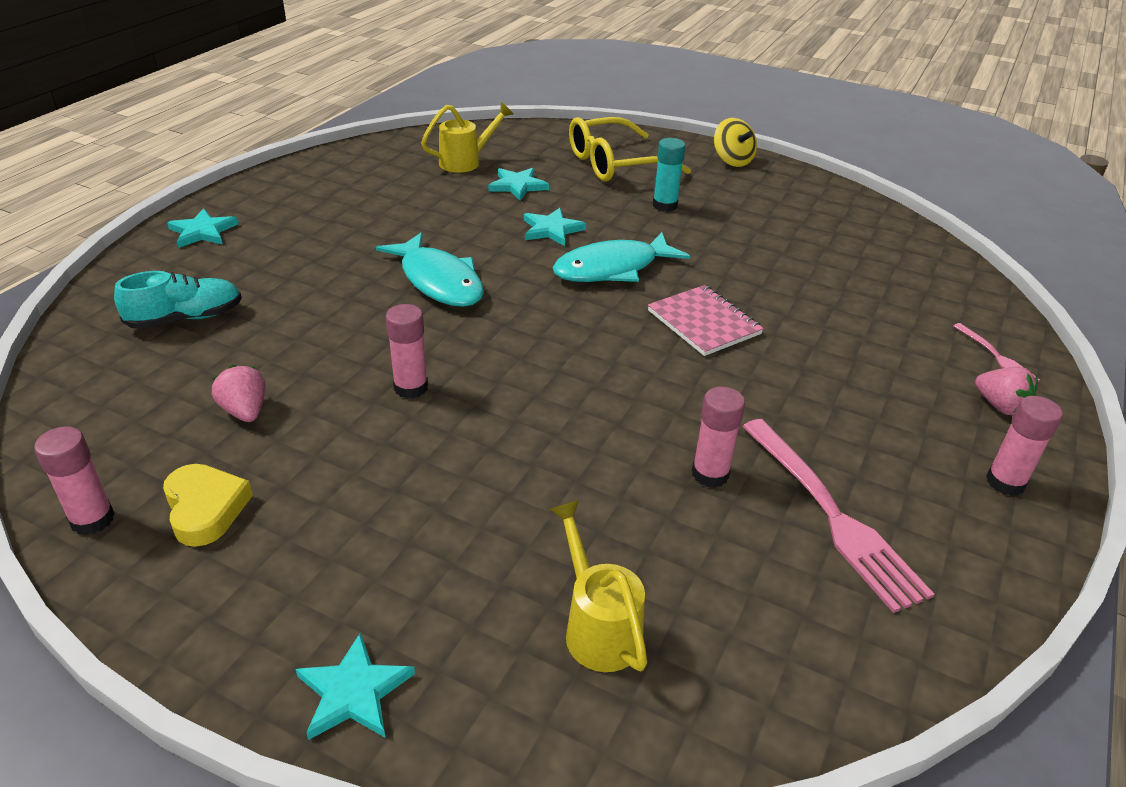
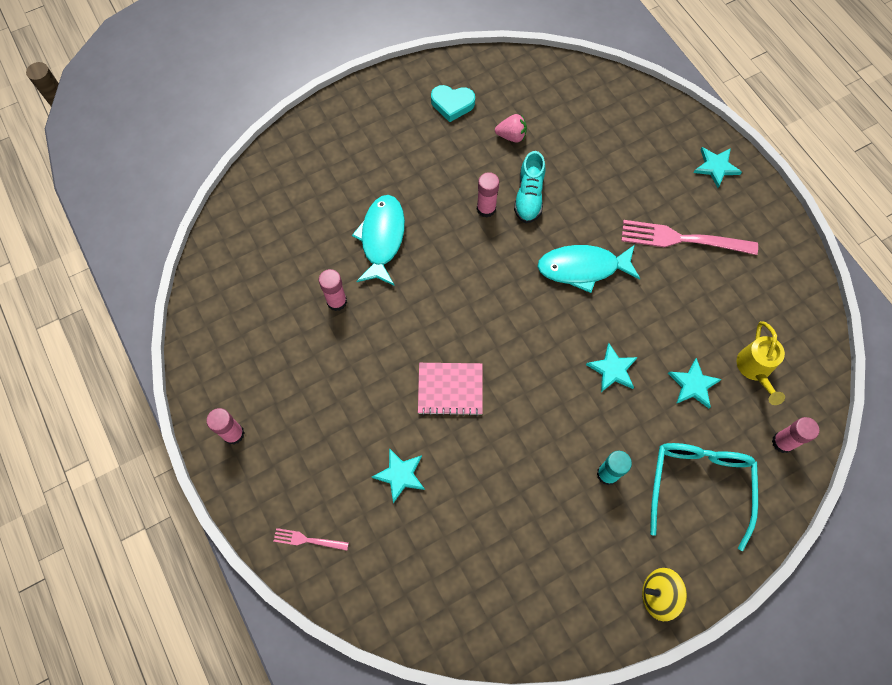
camera: 125 degrees right, 30 degrees up
(92, 519) = (471, 68): pink glue stick -> pink glue stick (782, 442)
(185, 318) = (613, 134): turquoise shoe -> turquoise shoe (529, 196)
(205, 509) = (452, 104): yellow heart -> turquoise heart
(354, 692) = (327, 121): turquoise star -> turquoise star (400, 475)
(598, 627) = (295, 206): yellow watering can -> none
(612, 269) = (540, 376): turquoise fish -> turquoise fish (382, 238)
(614, 164) = (699, 485): yellow glasses -> turquoise glasses
(832, 515) = (277, 334): pink fork -> pink fork (682, 239)
(1000, 406) = (274, 492): pink strawberry -> none

